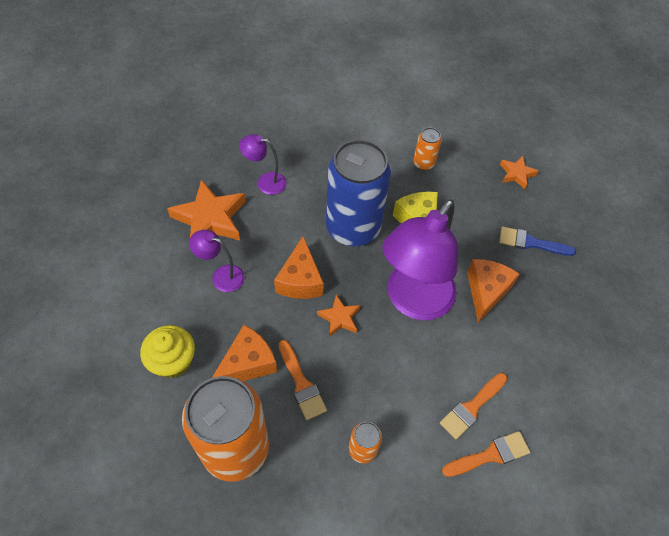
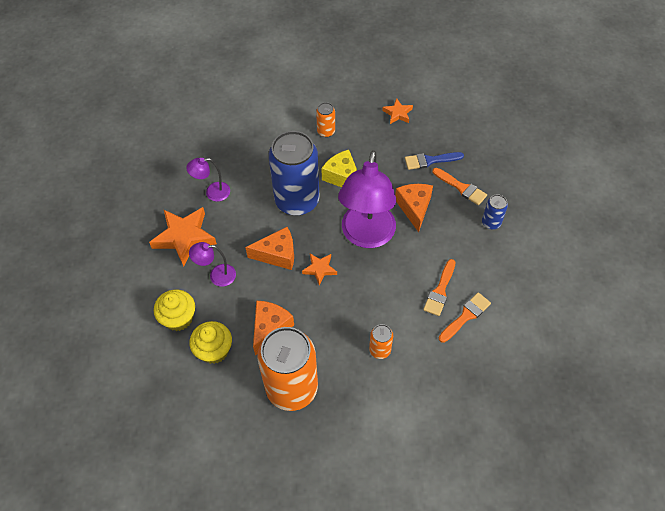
camera: 20 degrees left, 0 degrees up
(155, 307) = (178, 318): none -> yellow cupcake
(300, 280) = (277, 254): orange cheese -> orange cheese turned 75 degrees counterclockwise
(301, 383) = (315, 325): orange brush -> orange brush (461, 187)
(575, 348) = (491, 222): none -> blue can

